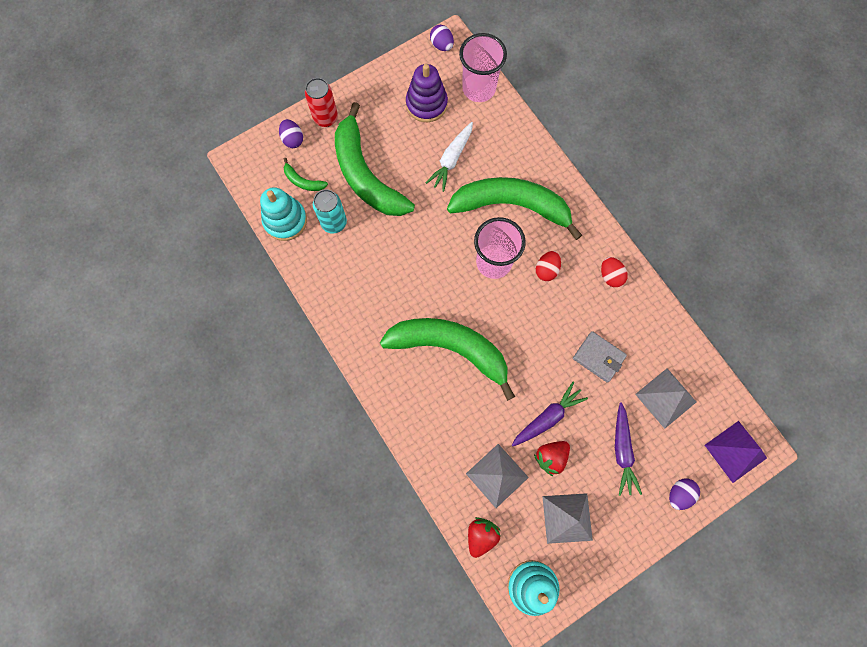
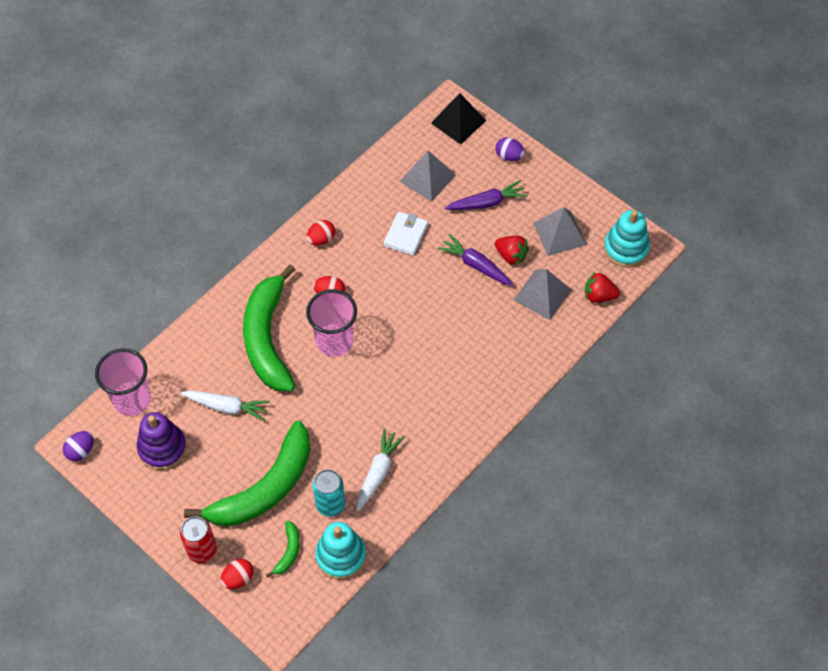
camera: 105 degrees left, 15 degrees down
(293, 139) = (238, 578): purple egg -> red egg
(351, 268) = (378, 473): none -> white carrot
(451, 348) = (435, 359): green banana -> none
(598, 357) = (406, 235): grey wallet -> white wallet
(735, 451) = (458, 121): purple pyramid -> black pyramid

